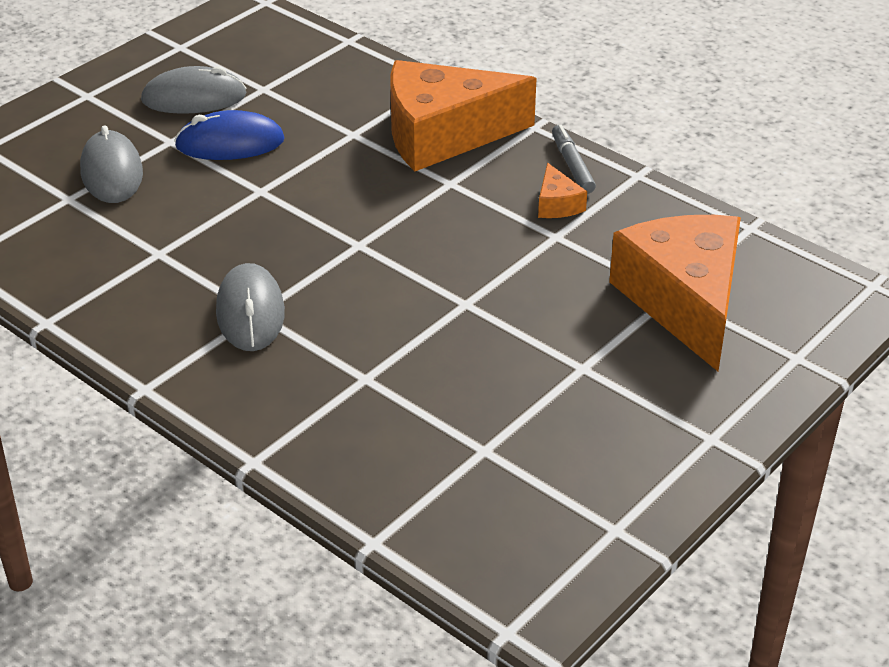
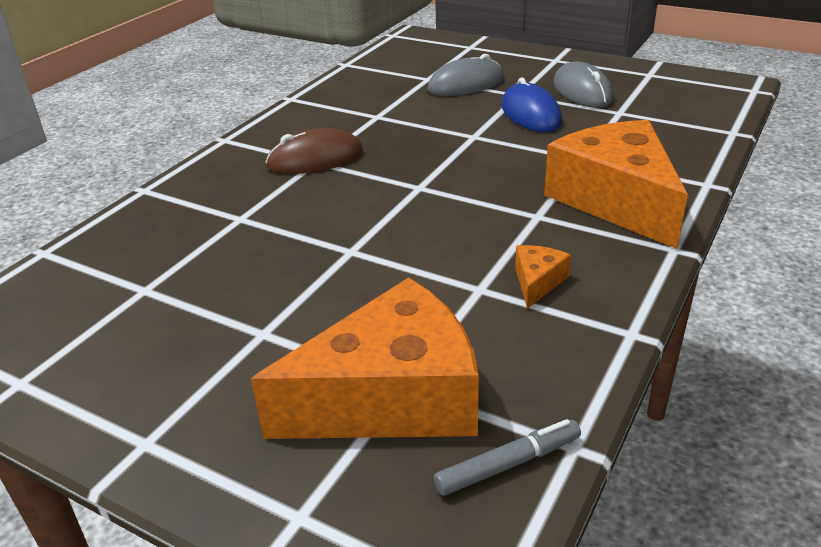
camera: 80 degrees right, 5 degrees down
(250, 312) = (315, 159): grey mouse -> brown mouse
(557, 204) = (537, 282): orange cheese -> orange cheese turned 135 degrees clockwise
(572, 165) = (618, 283): grey marker -> grey marker (508, 464)

